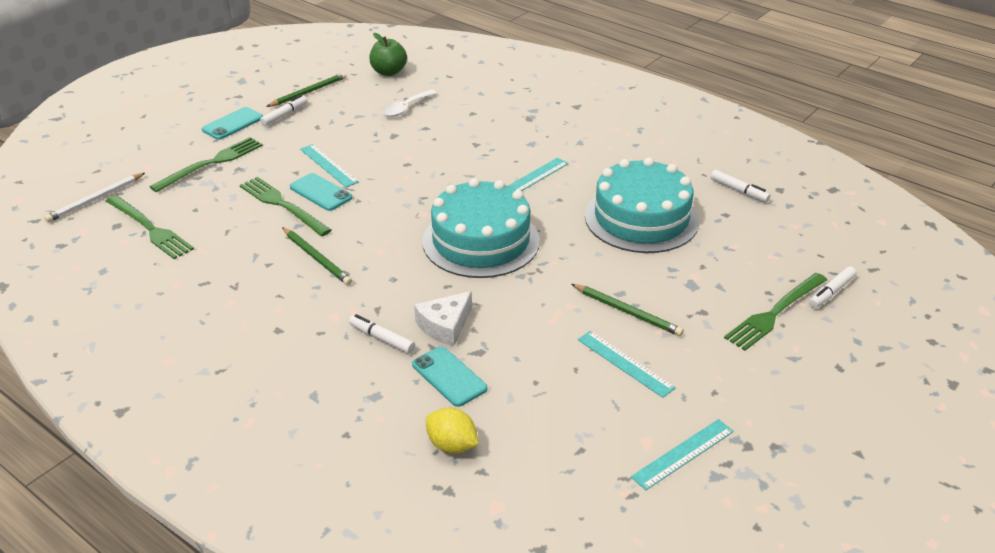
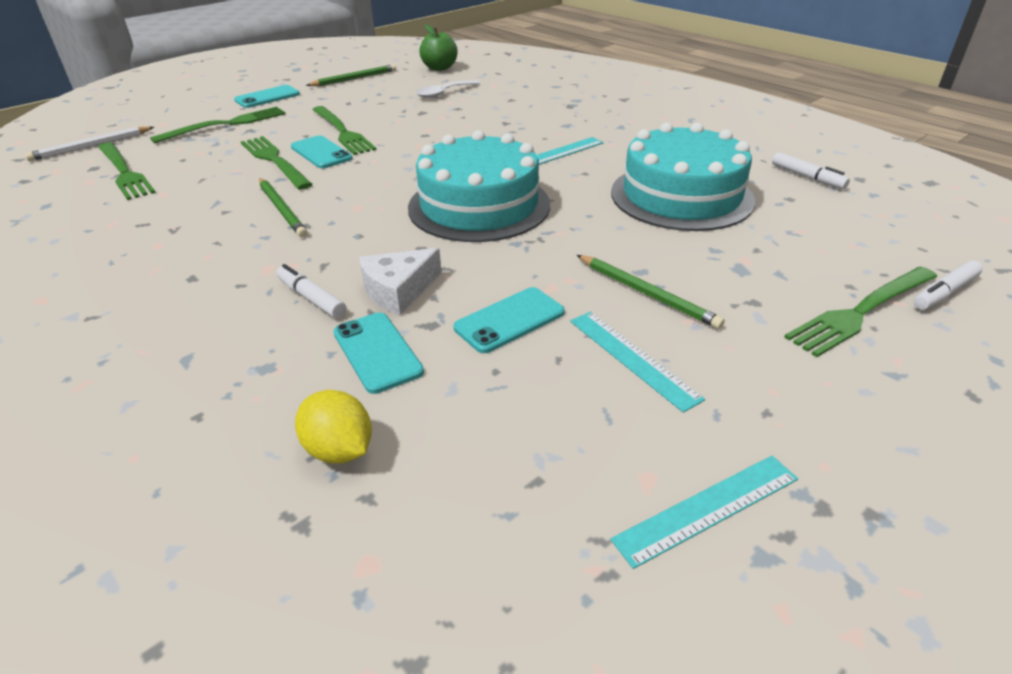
camera: 10 degrees right, 0 degrees up
(284, 115) = (321, 93): white marker -> none
(328, 165) = (342, 132): turquoise ruler -> green fork
(534, 343) = (509, 320): none -> turquoise phone

